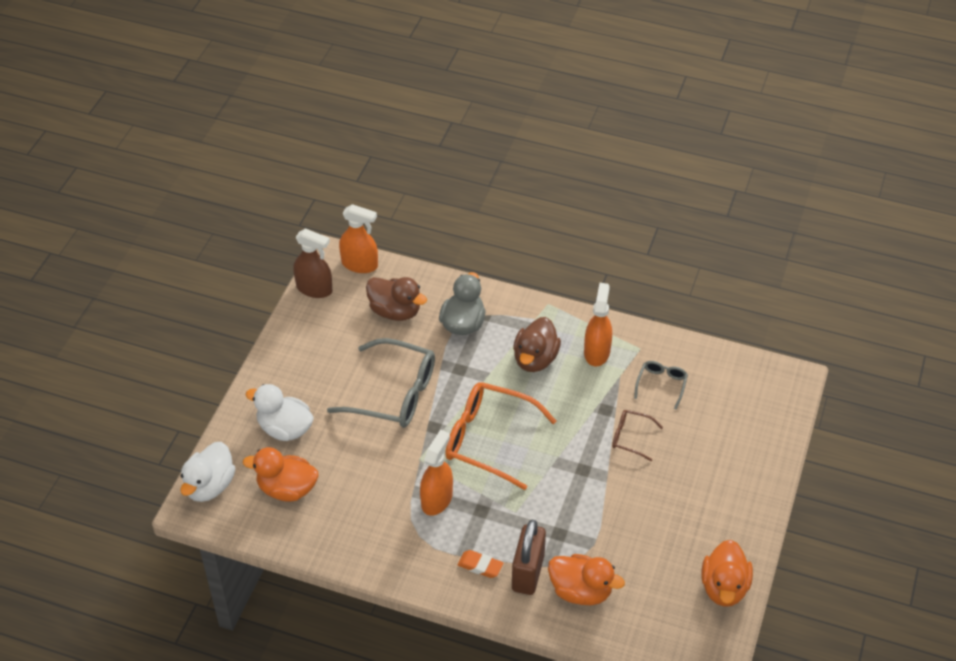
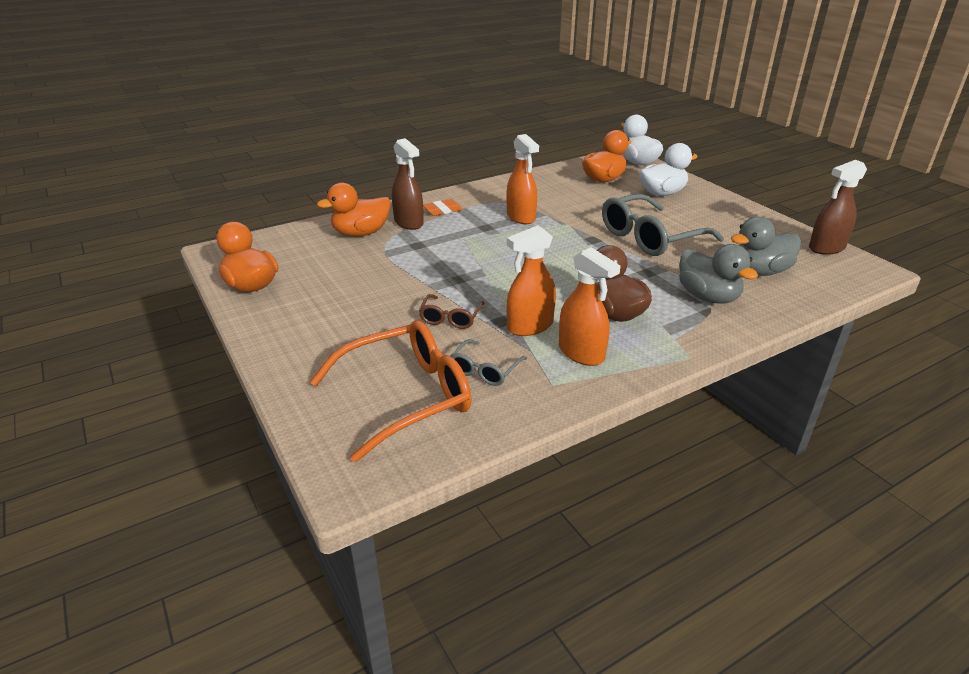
camera: 130 degrees right, 15 degrees down
(360, 264) = (850, 278): orange spray bottle -> orange spray bottle (529, 326)
(395, 311) = (759, 271): brown duck -> grey duck
(488, 439) = (548, 255): orange glasses -> orange glasses (406, 396)
(527, 573) = (408, 222): brown padlock -> brown spray bottle
(630, 437) = (450, 318): brown glasses -> brown glasses turned 135 degrees clockwise
(661, 385) = (484, 370): grey glasses -> grey glasses turned 60 degrees clockwise

